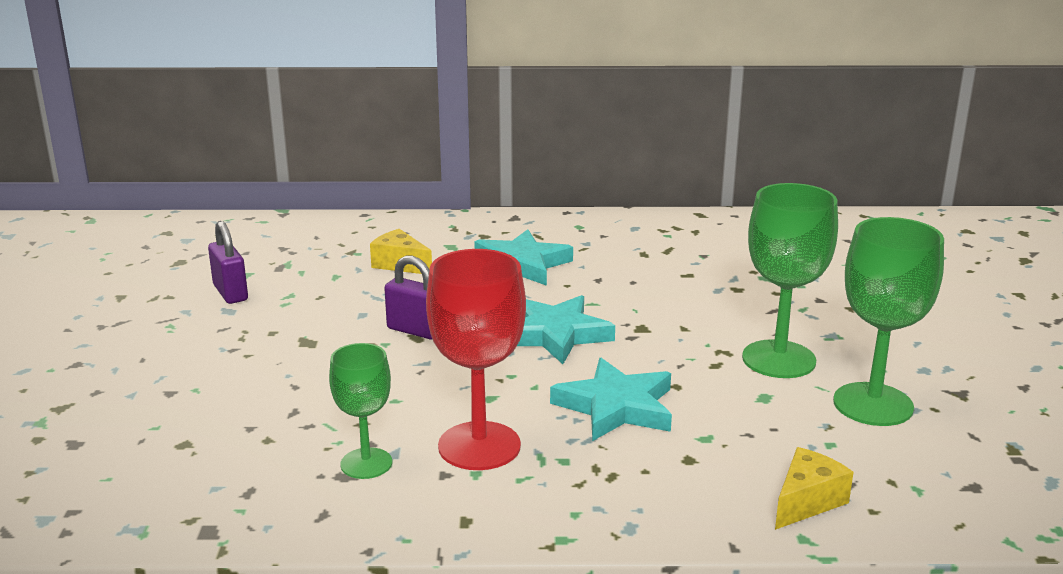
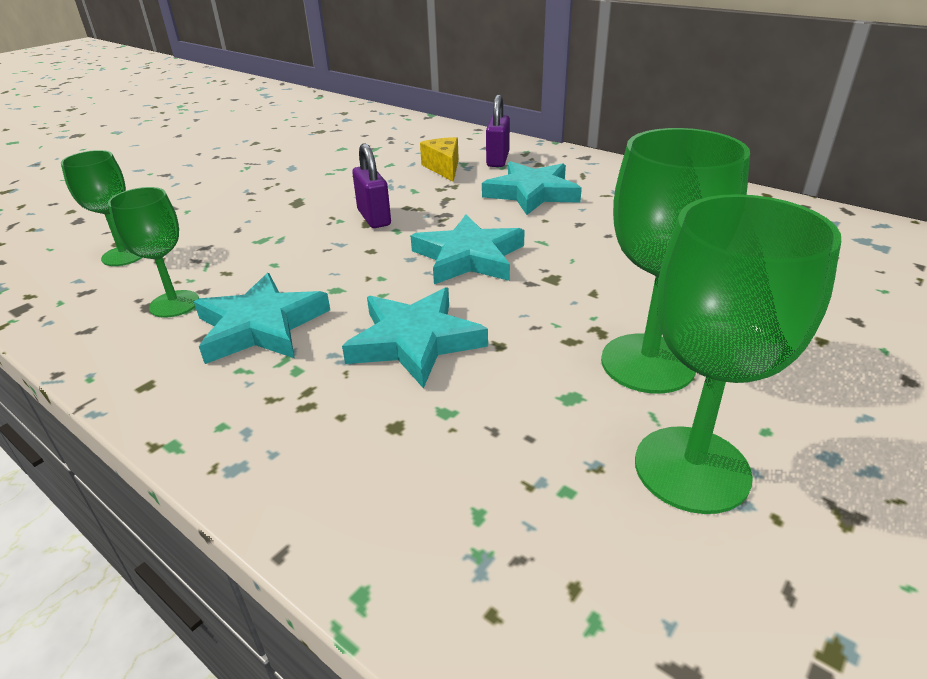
camera: 40 degrees right, 10 degrees up
(219, 450) = (124, 255): none -> green goblet
(230, 293) = (311, 157): purple padlock -> purple padlock (498, 160)
(479, 446) = (261, 326): red goblet -> turquoise star
(807, 502) = (433, 549): yellow cheese -> none

